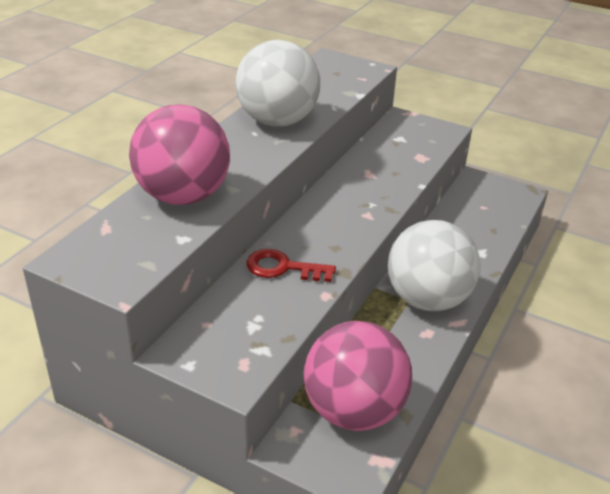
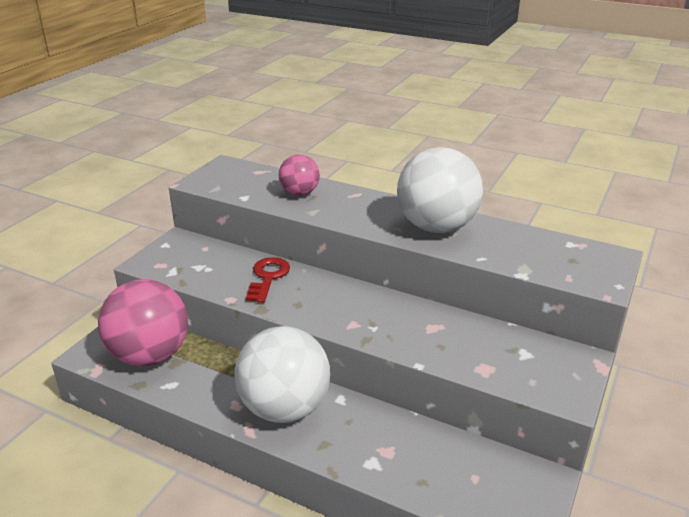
camera: 90 degrees right, 5 degrees down
(183, 196) = (299, 193): pink ball -> pink ball, size x0.53

